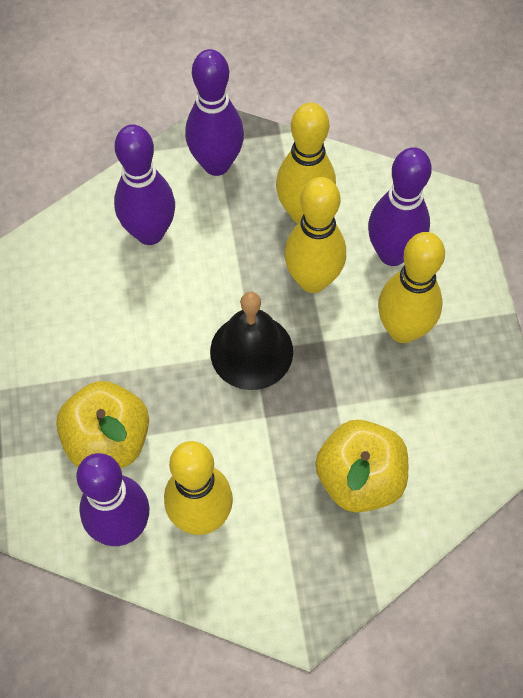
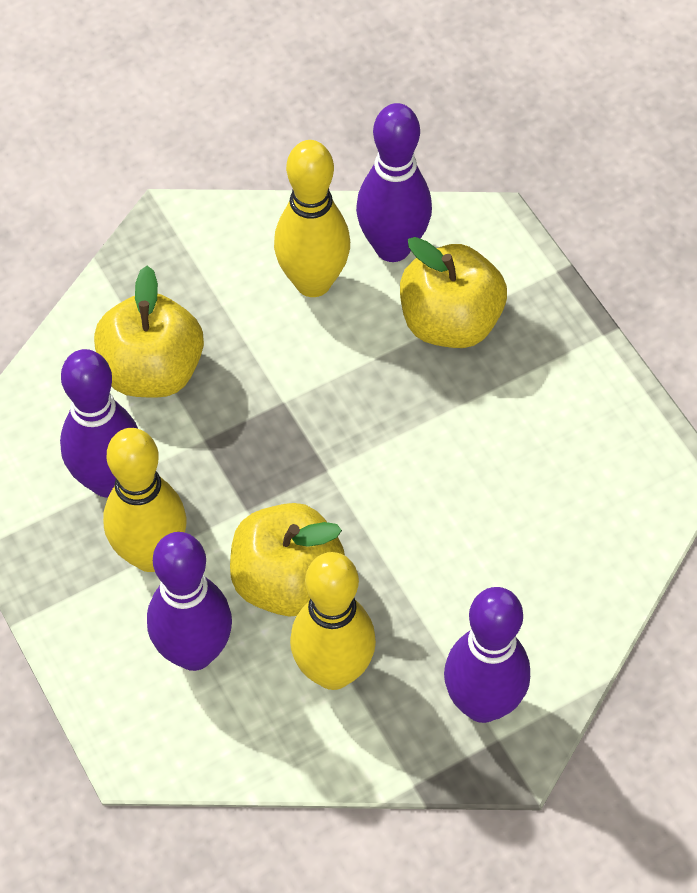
camera: 160 degrees right, 5 degrees down
(150, 232) = (524, 575): purple bowling pin -> purple bowling pin (108, 480)
(251, 351) = (329, 468): black bell -> none
(312, 280) = (287, 581): yellow bowling pin -> yellow apple

